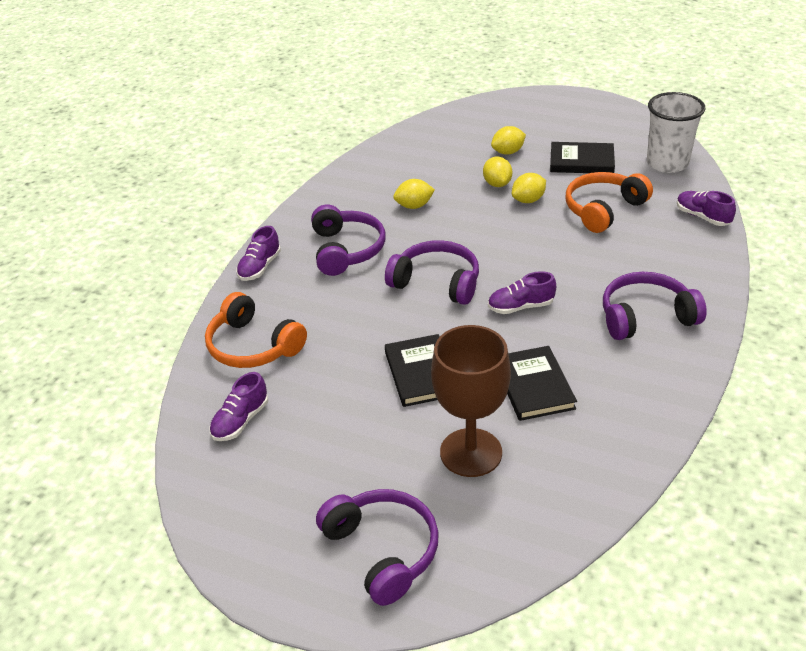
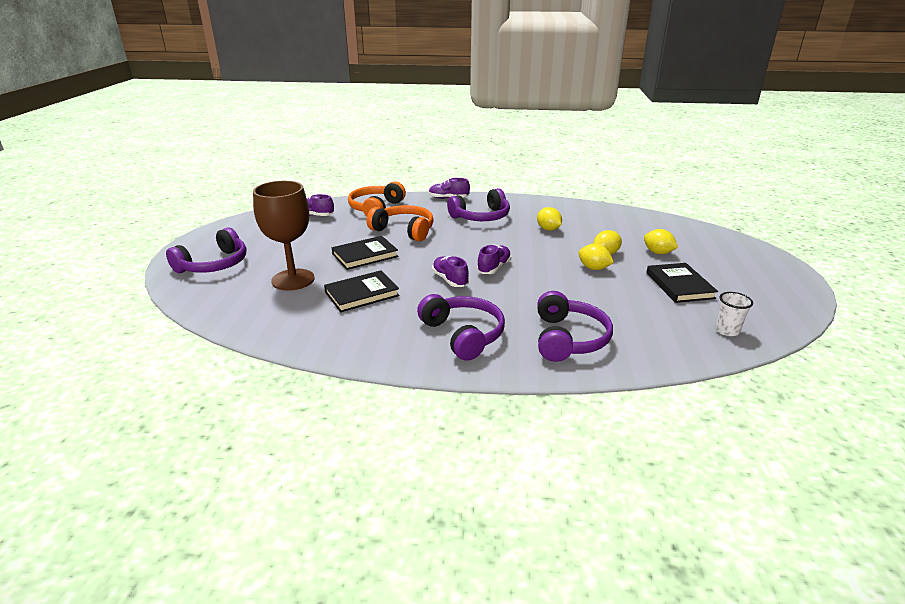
camera: 70 degrees right, 10 degrees down
(436, 282) = (462, 248): purple headphones -> purple headphones (568, 338)
(603, 210) = (609, 302): orange headphones -> orange headphones (404, 230)
(667, 163) = (727, 330): white cup -> white cup, size x0.51
(702, 217) = (645, 357): purple shoe -> purple shoe (494, 268)

